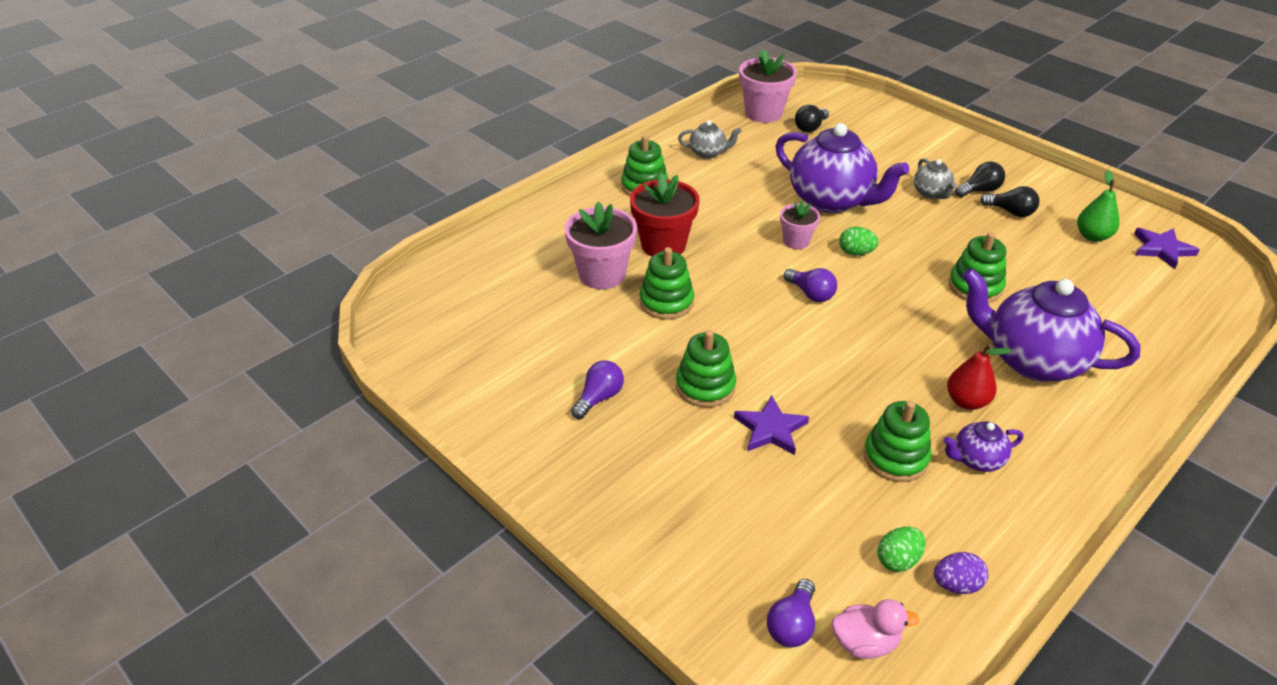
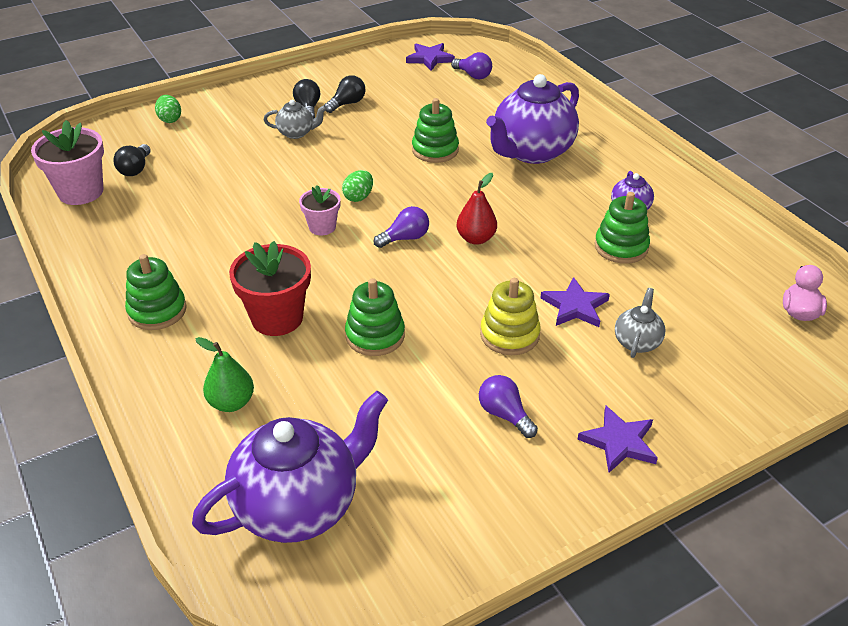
camera: 75 degrees left, 0 degrees up
(590, 481) = (619, 442): none -> purple star
(602, 274) = (304, 377): pink flower pot -> none
(705, 386) = (509, 335): green stacking toy -> yellow stacking toy
(708, 153) = (127, 248): grey teapot -> grey teapot (637, 342)
(792, 625) = (784, 346): purple light bulb -> purple light bulb (473, 75)
(810, 127) = (135, 169): black light bulb -> black light bulb turned 45 degrees clockwise
(831, 200) = (270, 189): purple teapot -> purple teapot (299, 505)
(898, 560) = (724, 275): green egg -> green egg (170, 119)
(956, 585) = (747, 254): purple egg -> none
(967, 401) = (568, 195): red pear -> red pear (476, 238)
(1092, 236) = (399, 80): green pear -> green pear (231, 402)

